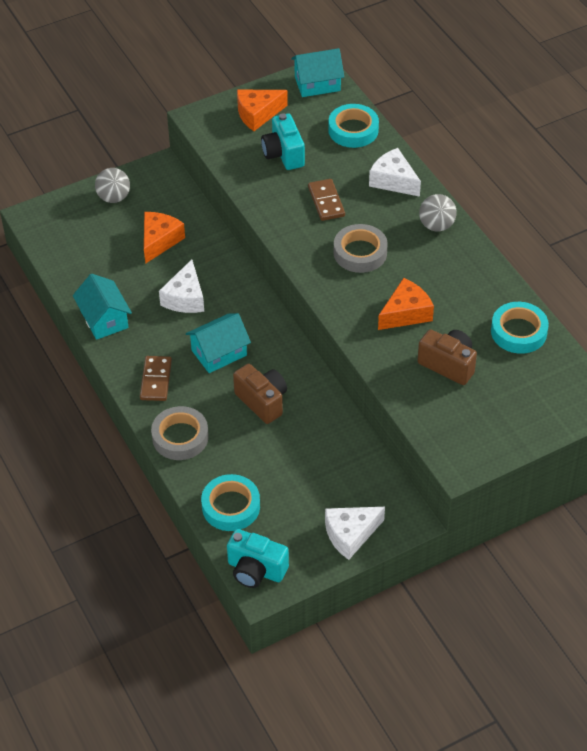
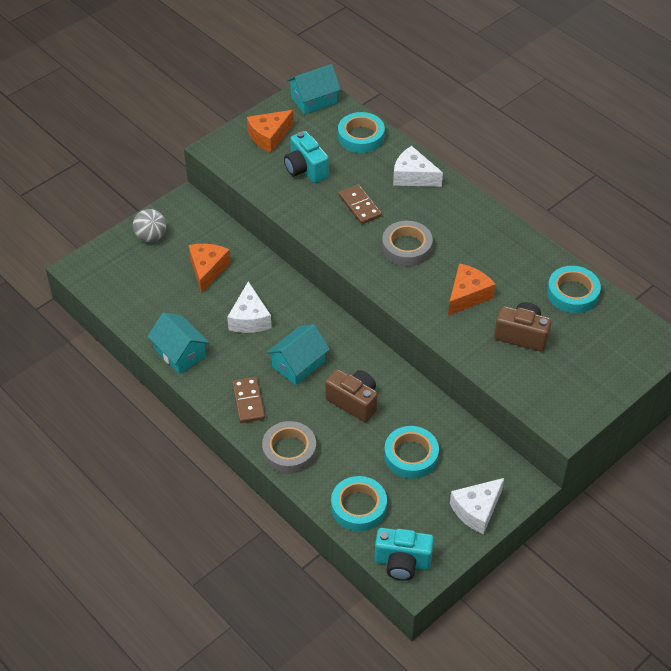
camera: 15 degrees left, 0 degrees up
(302, 467) = (411, 456): none -> turquoise tape
(436, 225) = (466, 210): grey ball -> none

